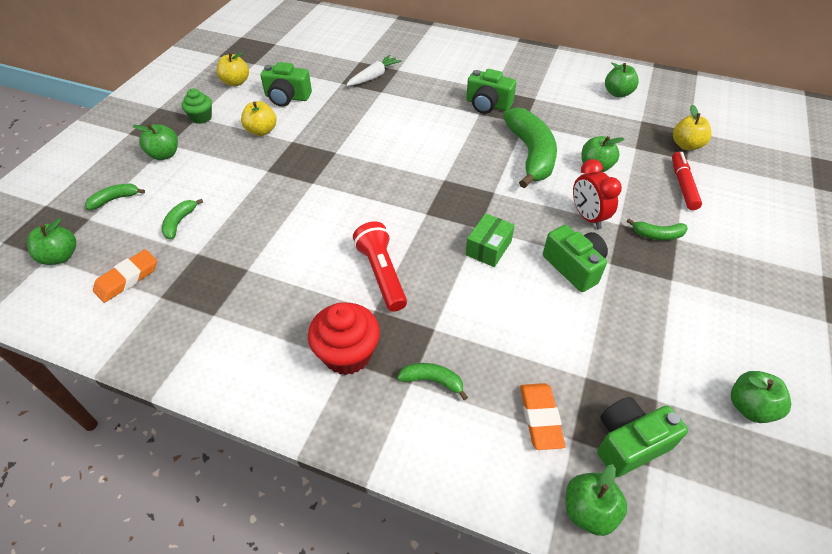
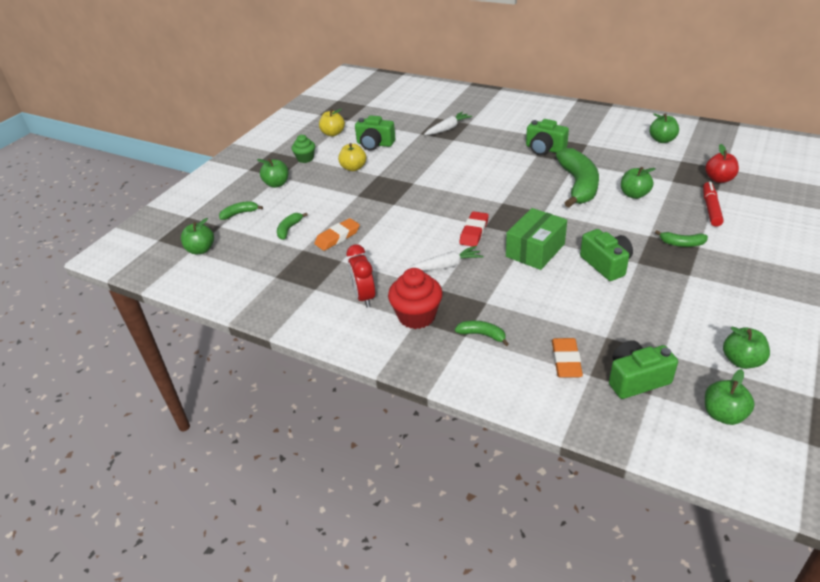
camera: 10 degrees right, 10 degrees down
(127, 279) = (250, 265): orange eraser -> orange eraser (337, 237)
(382, 274) = (446, 266): red flashlight -> white carrot
(413, 222) = (474, 232): none -> red eraser
(488, 248) = (535, 250): green box -> green box, size x1.50
(587, 217) = (622, 230): red clock -> red clock (364, 297)
(588, 510) = (597, 418): green apple -> green apple (723, 414)
(686, 145) = (719, 179): yellow apple -> red apple

